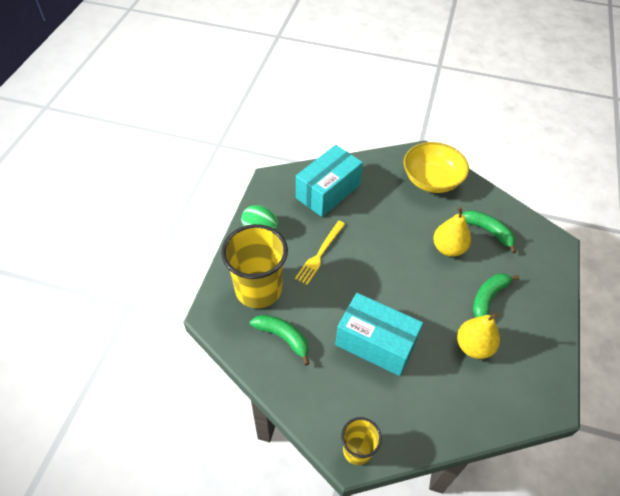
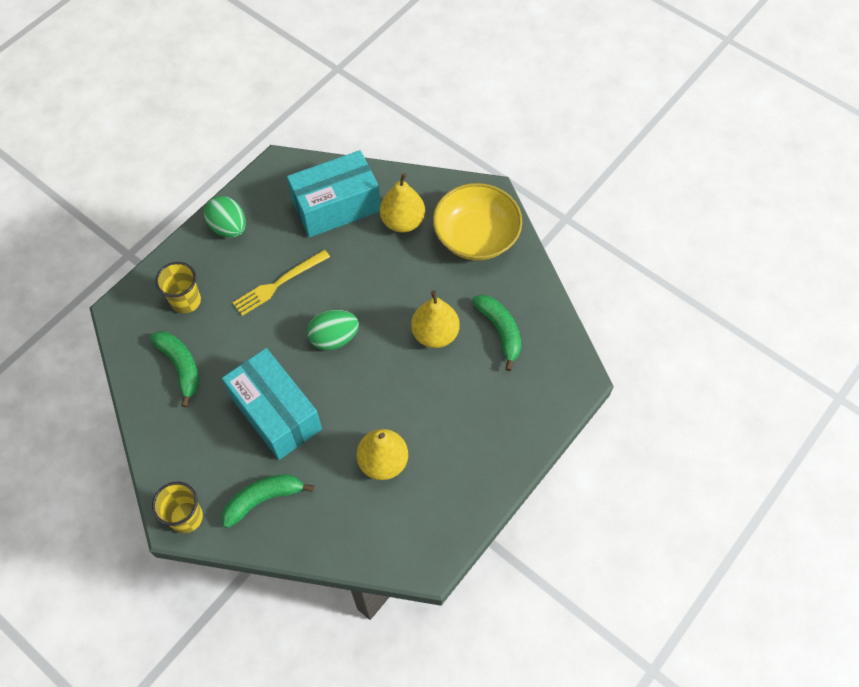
camera: 25 degrees right, 10 degrees up
(258, 289) = (186, 301): yellow cup -> yellow cup, size x0.53
(378, 186) = (403, 221): none -> yellow pear
(383, 276) = (334, 338): none -> green egg
(488, 298) = (440, 413): green banana -> green banana (263, 499)

